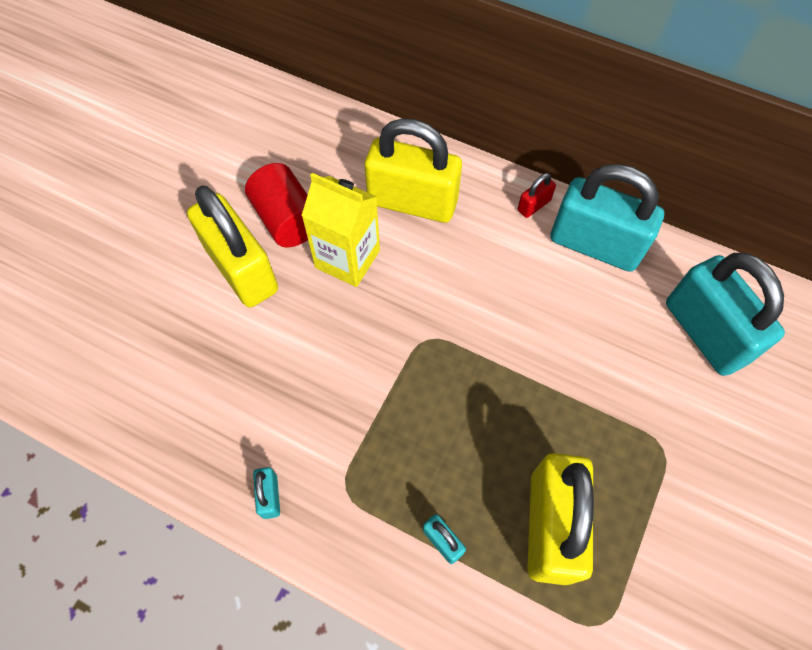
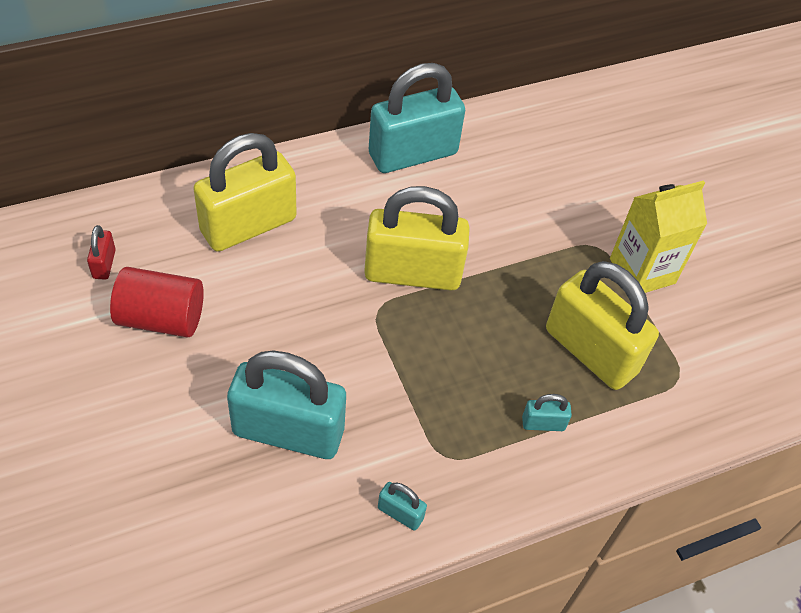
camera: 55 degrees left, 10 degrees down
(242, 269) = (171, 386): yellow padlock -> yellow padlock (412, 273)
(347, 259) = (249, 306): yellow carton -> yellow carton (642, 271)
(534, 205) = (341, 159): red padlock -> red padlock (104, 264)
(705, 332) = (540, 156): turquoise padlock -> turquoise padlock (288, 431)

